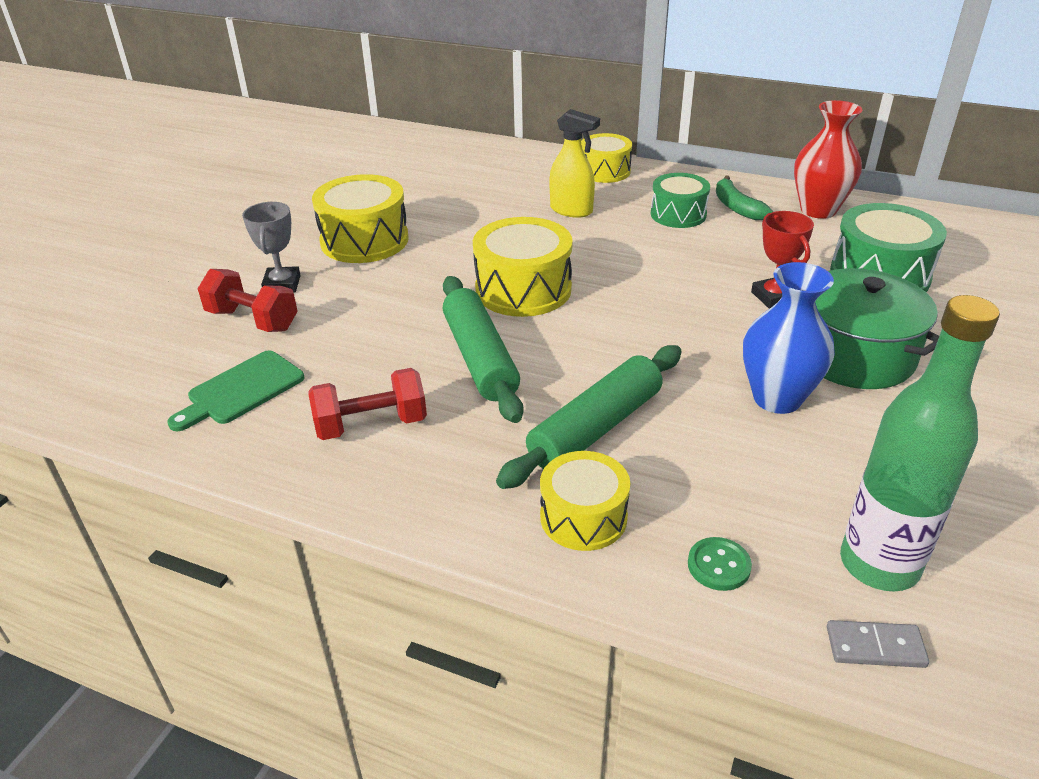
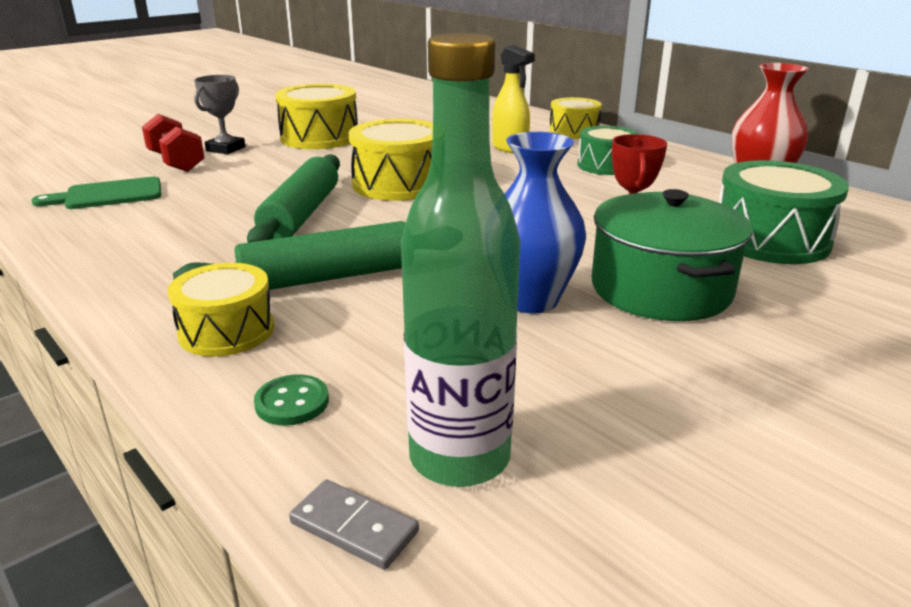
camera: 25 degrees right, 10 degrees down
(371, 425) = (160, 233): red dumbbell -> none
(736, 207) = (671, 170): green banana -> none

